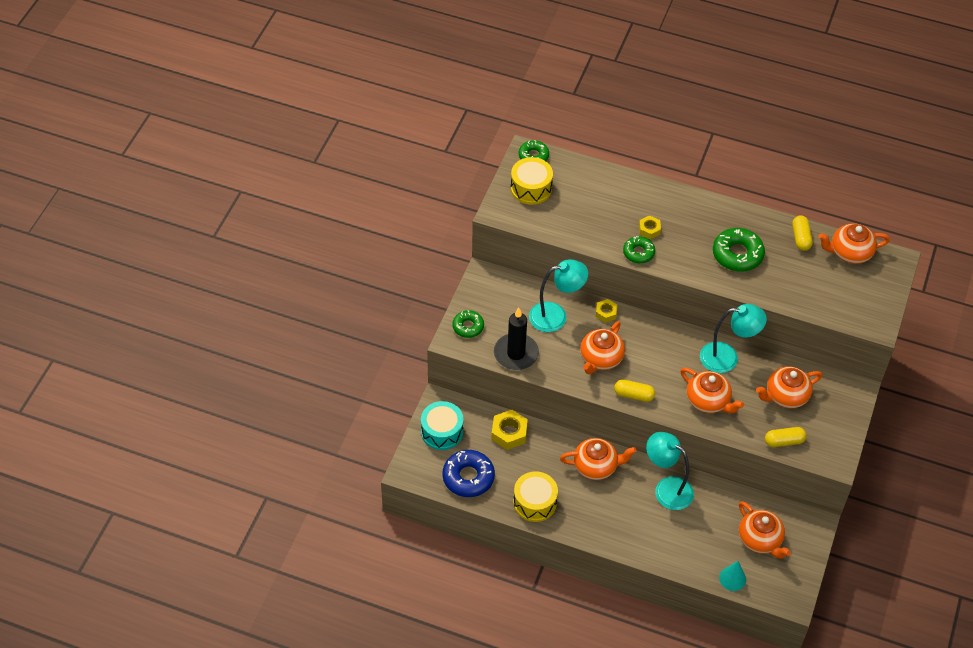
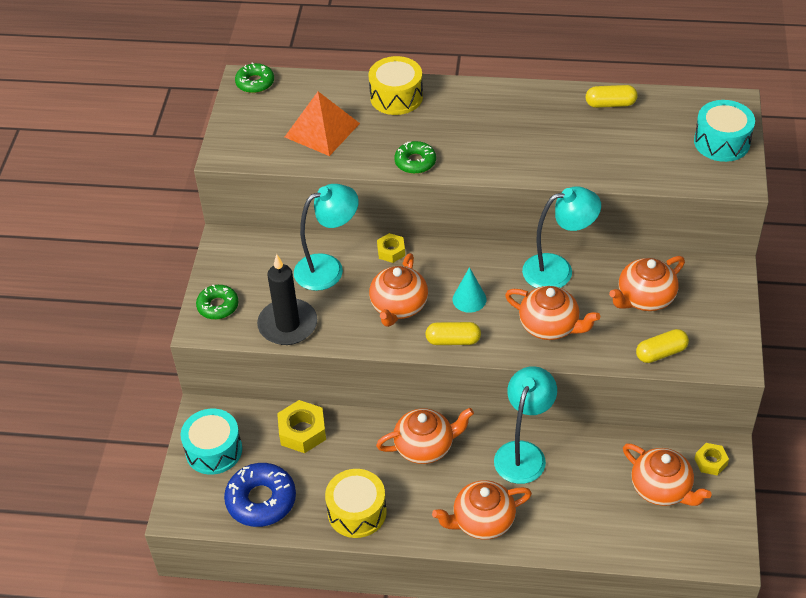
camera: 10 degrees left, 5 degrees down
(531, 188) = (260, 118): yellow drum -> yellow drum (396, 97)
(575, 209) = (322, 130): none -> orange pyramid
(649, 230) = (421, 133): yellow nut -> yellow nut (710, 462)
(666, 488) = (523, 453): turquoise lamp -> turquoise lamp turned 90 degrees clockwise
(732, 578) = (642, 547): turquoise cone -> turquoise cone (469, 299)
(737, 254) = (539, 138): green donut -> none
(801, 238) = (610, 104): yellow capsule -> yellow capsule turned 75 degrees counterclockwise
(850, 253) = (675, 107): orange teapot -> orange teapot (482, 521)
(875, 290) = (721, 142): none -> turquoise drum

